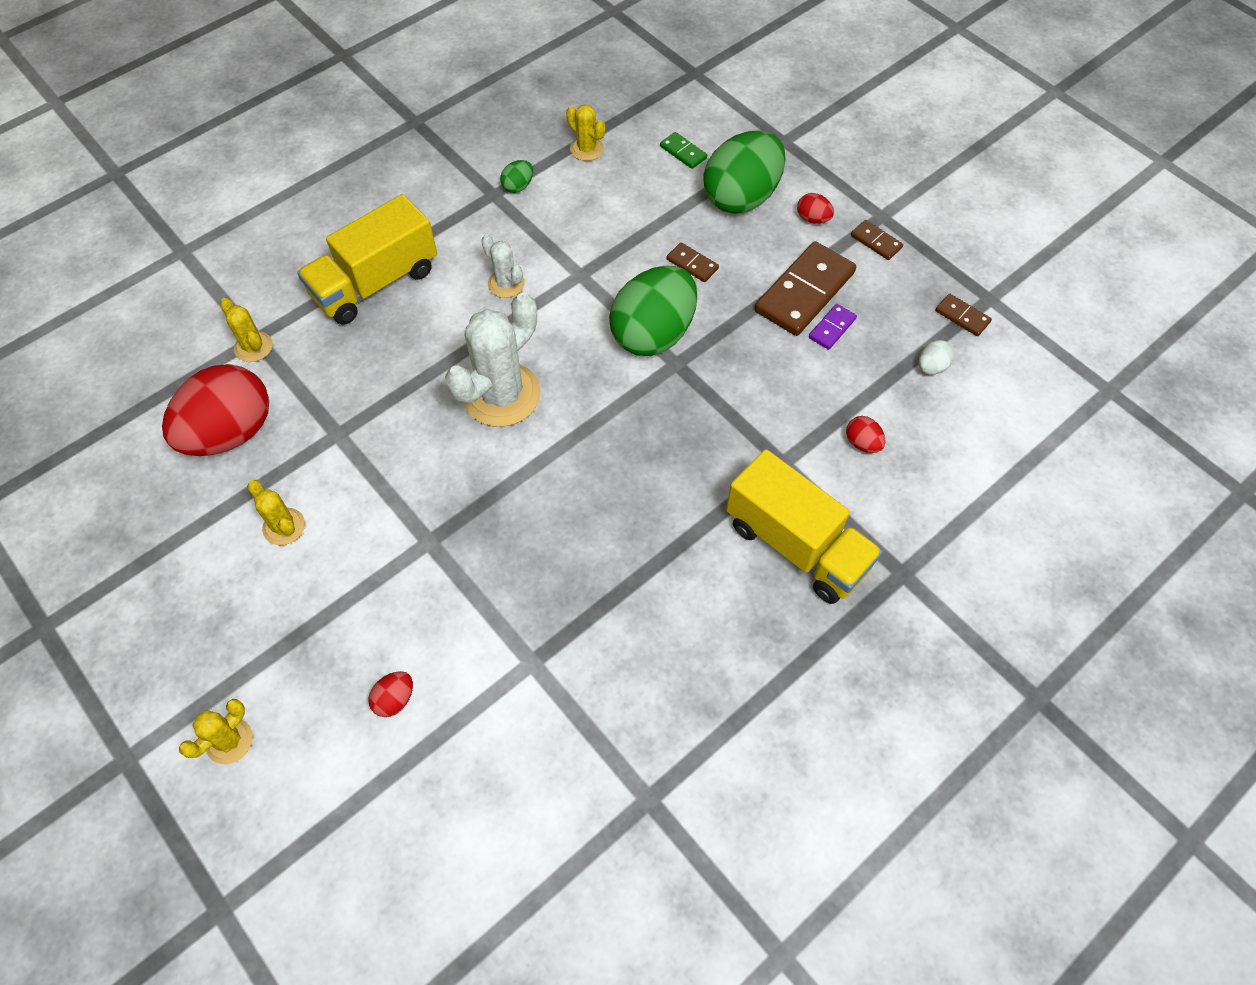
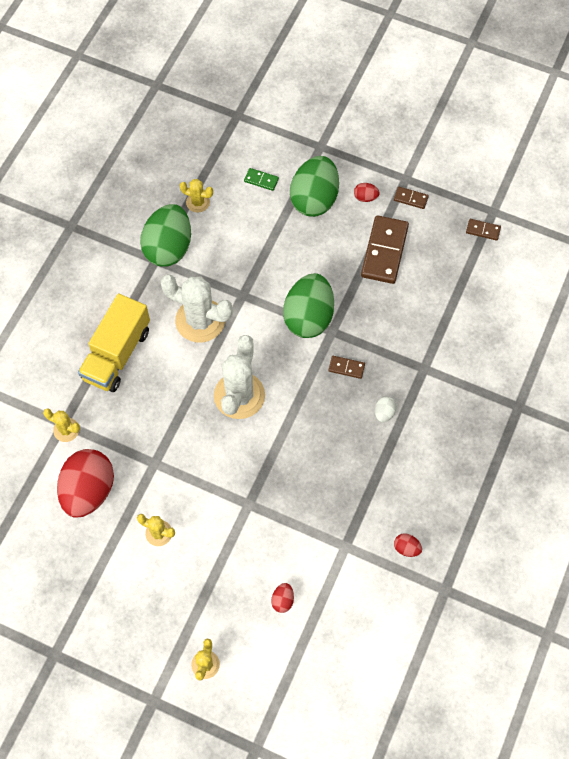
camera: 25 degrees left, 5 degrees up
(506, 284) = (200, 320): white cactus -> white cactus, size x1.99
(518, 186) = (168, 248): green egg -> green egg, size x2.47
(692, 264) = (308, 259): brown domino -> brown domino (346, 368)
(796, 545) = (455, 415): yellow truck -> none
(832, 328) = (411, 269): purple domino -> none
(862, 443) = (462, 337): red egg -> red egg (406, 548)
(932, 367) = (480, 271): white egg -> white egg (384, 413)

